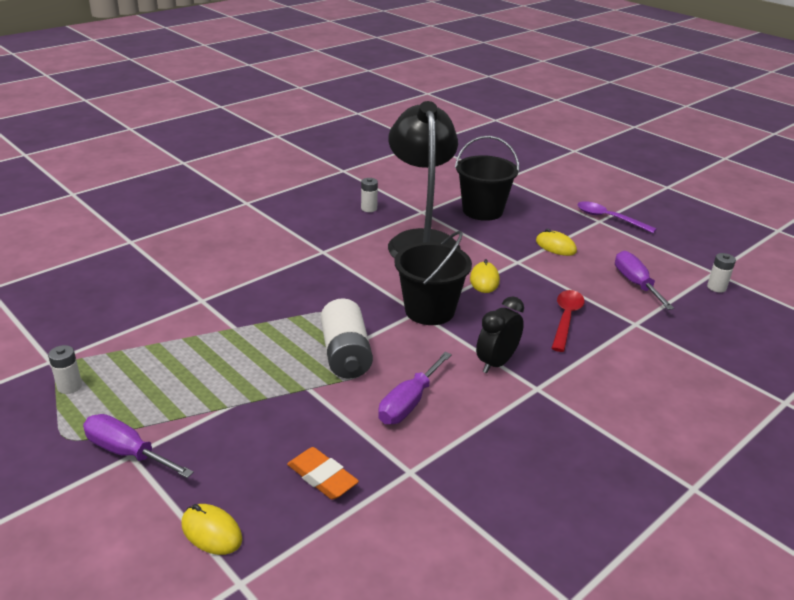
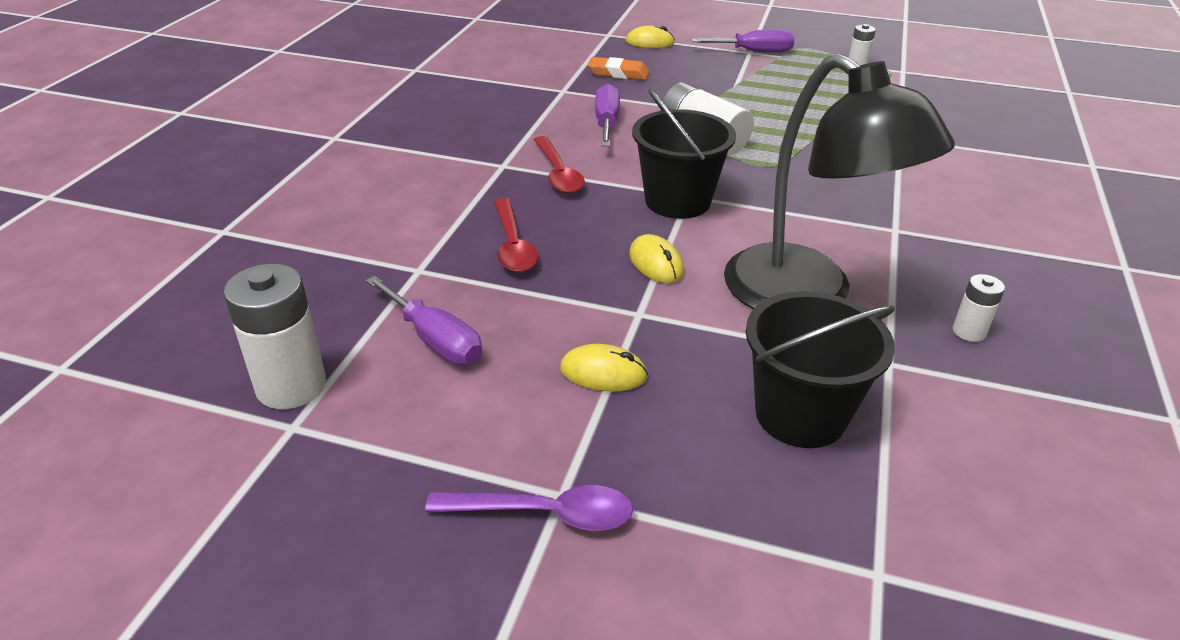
camera: 150 degrees right, 5 degrees up
(496, 363) = (558, 174): black clock -> red spoon
(716, 287) = (291, 386): white battery -> white battery, size x1.93

